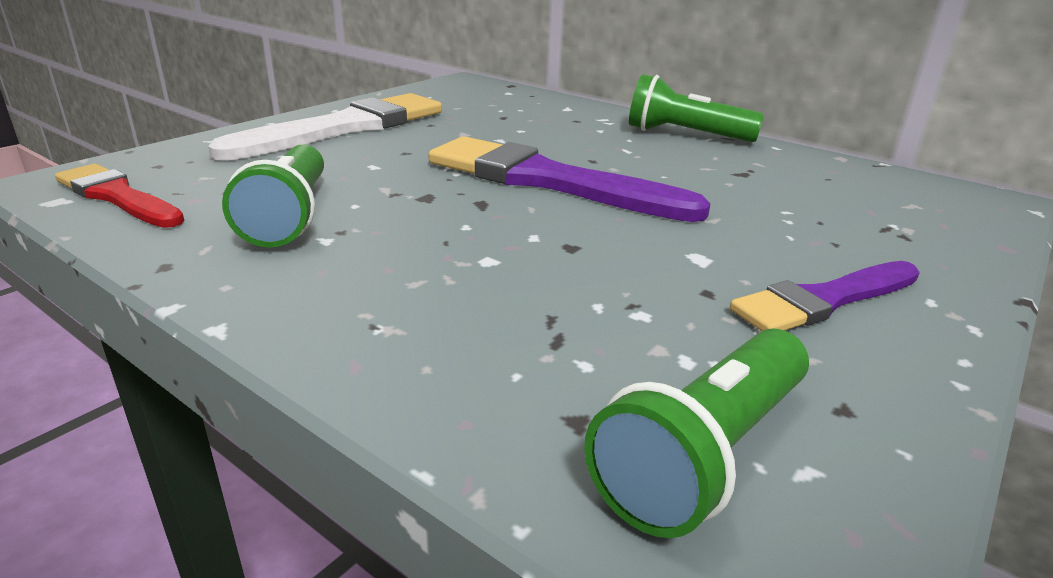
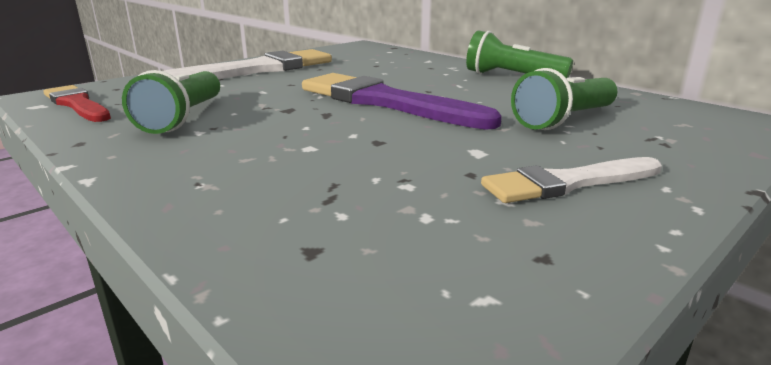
camera: 10 degrees right, 5 degrees down
(704, 454) = (401, 280): green flashlight -> green flashlight (564, 120)
(824, 300) = (568, 183): purple brush -> white brush

